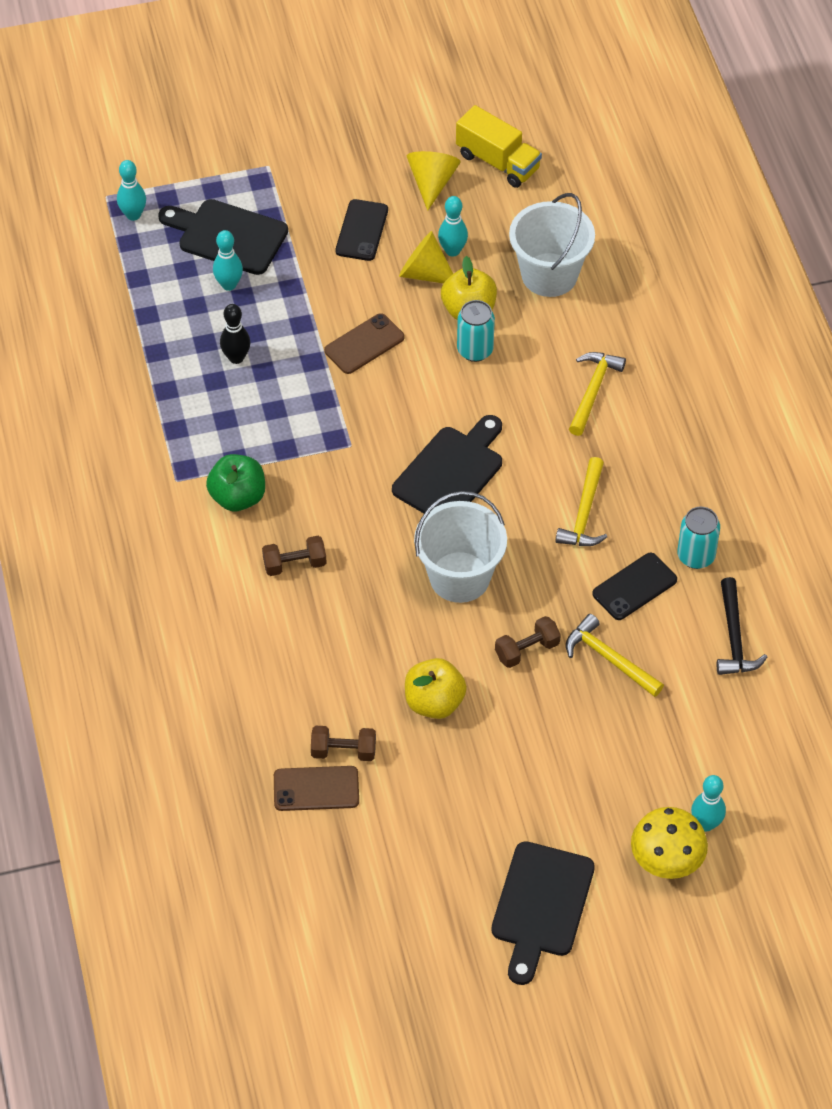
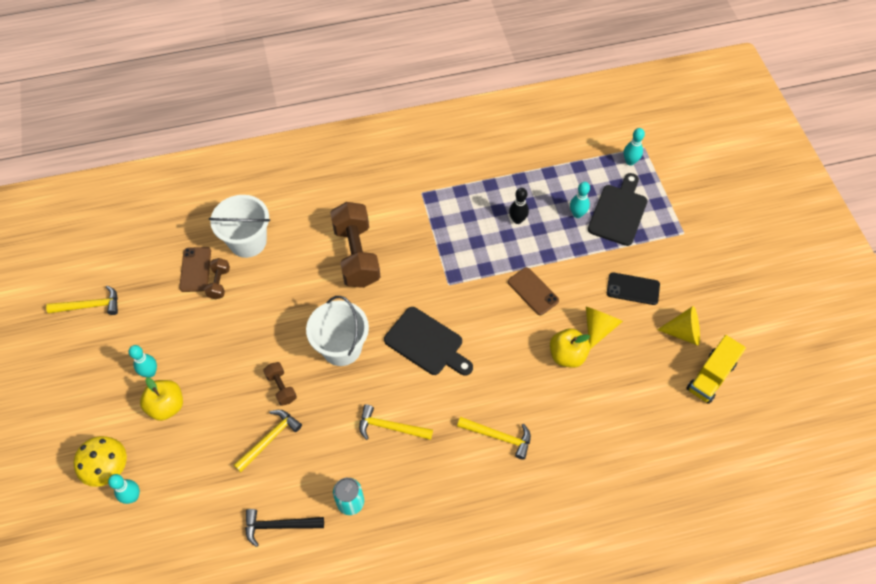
camera: 90 degrees right, 5 degrees up
(238, 497) = (408, 224): green apple -> none
(294, 564) = (357, 255): brown dumbbell -> brown dumbbell, size x2.12
(384, 938) = (90, 306): none -> yellow hammer
(434, 702) = (248, 332): yellow apple -> yellow apple (166, 406)
(452, 251) = (621, 345): turquoise bowling pin -> turquoise bowling pin (150, 372)
(475, 350) = (531, 359): turquoise can -> none
(541, 906) = (93, 391): black cutting board -> none
(549, 275) = (605, 410): white bucket -> white bucket (248, 241)
(634, 587) = (327, 458): black phone -> none

